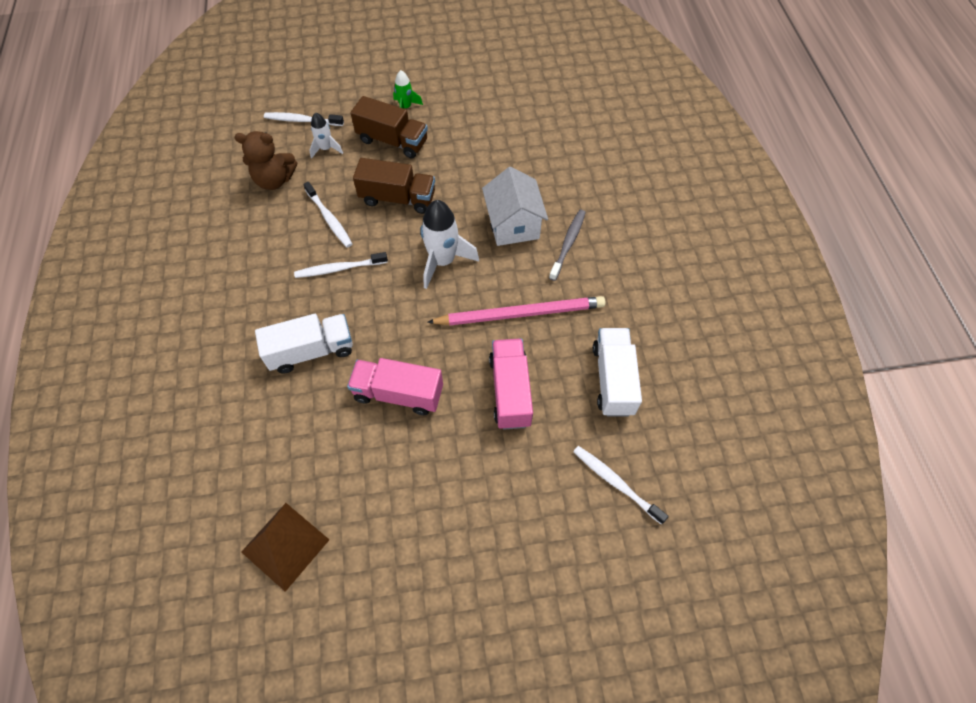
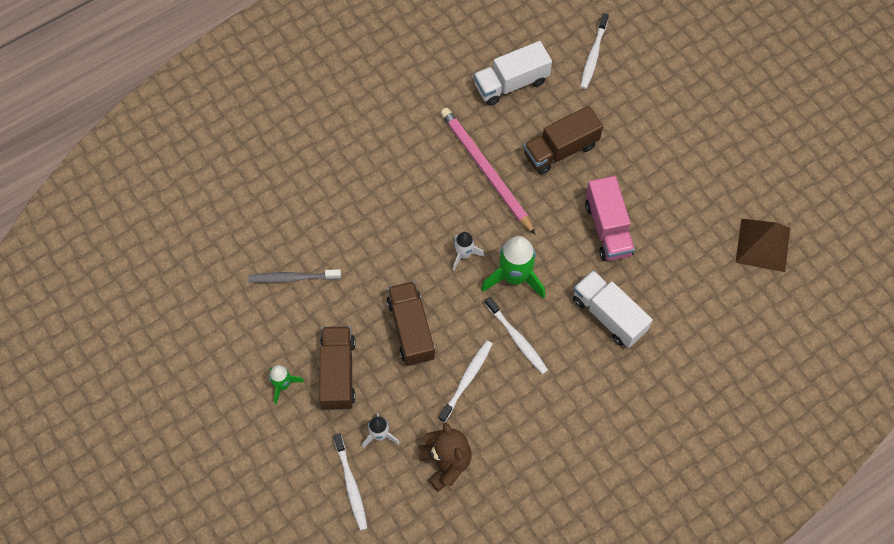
camera: 115 degrees left, 5 degrees up
(397, 291) = (514, 277): none -> green rocket
(443, 261) = (464, 254): white rocket -> white rocket, size x0.56
(510, 391) = (560, 149): pink truck -> brown truck
(513, 224) = (393, 214): white house -> none
(568, 244) = (393, 161): grey toothbrush -> grey toothbrush (292, 278)

